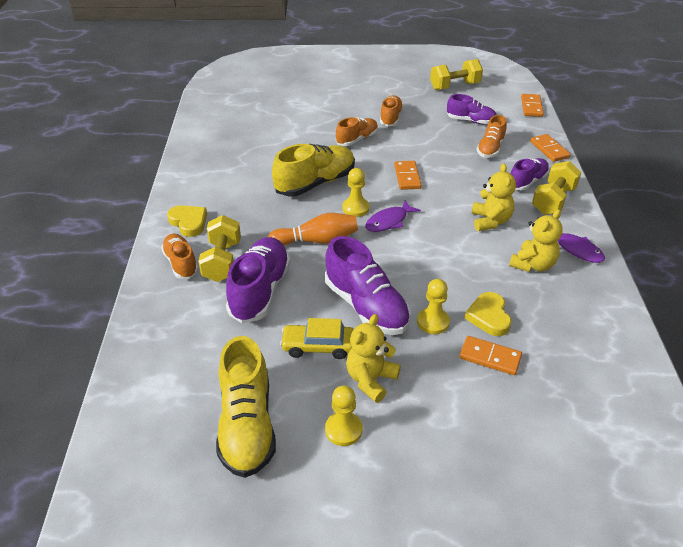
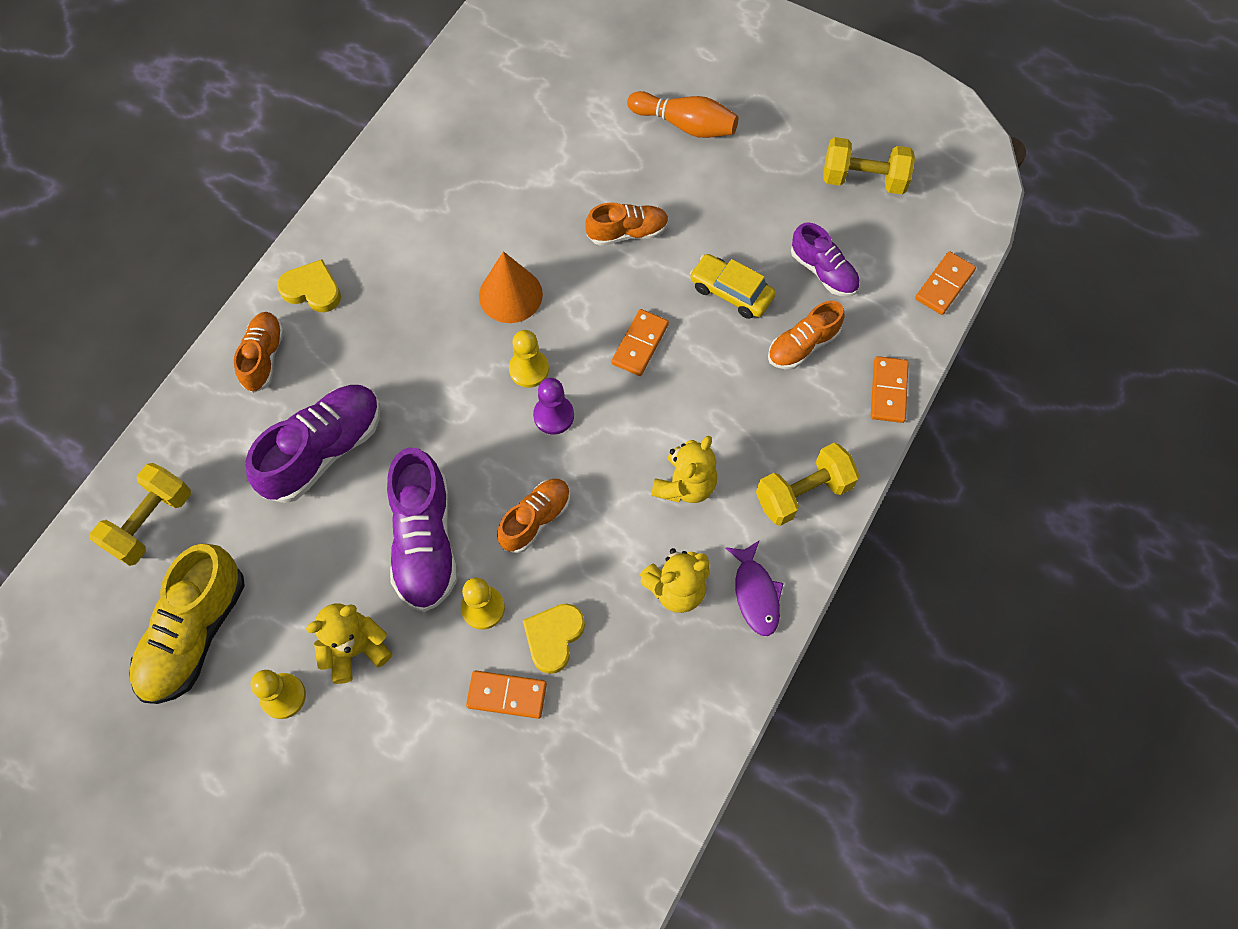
camera: 30 degrees right, 25 degrees up
(189, 222) = (312, 289): yellow heart -> yellow heart turned 60 degrees counterclockwise
(222, 261) = (311, 379): yellow dumbbell -> yellow dumbbell (151, 522)
(315, 183) = (510, 295): yellow shoe -> orange cone
(317, 240) = (442, 402): orange bowling pin -> orange bowling pin (685, 125)
(318, 346) = (332, 571): yellow car -> yellow car (731, 292)
(389, 221) = (553, 415): purple fish -> purple pawn
(390, 118) = (709, 208): orange shoe -> orange shoe (535, 519)
(490, 357) = (507, 695): orange domino -> orange domino turned 45 degrees counterclockwise
(527, 181) = (799, 438): purple shoe -> none

